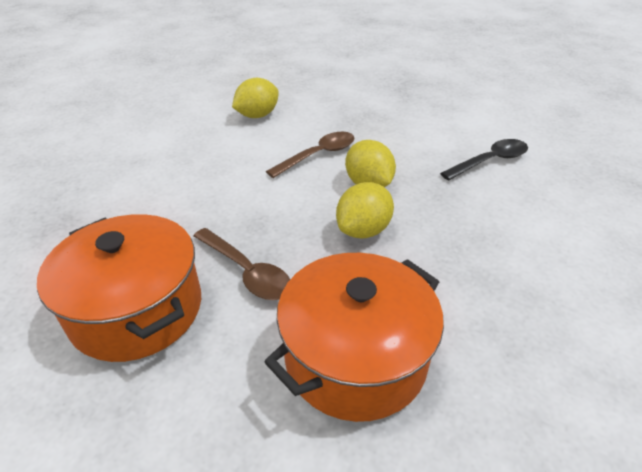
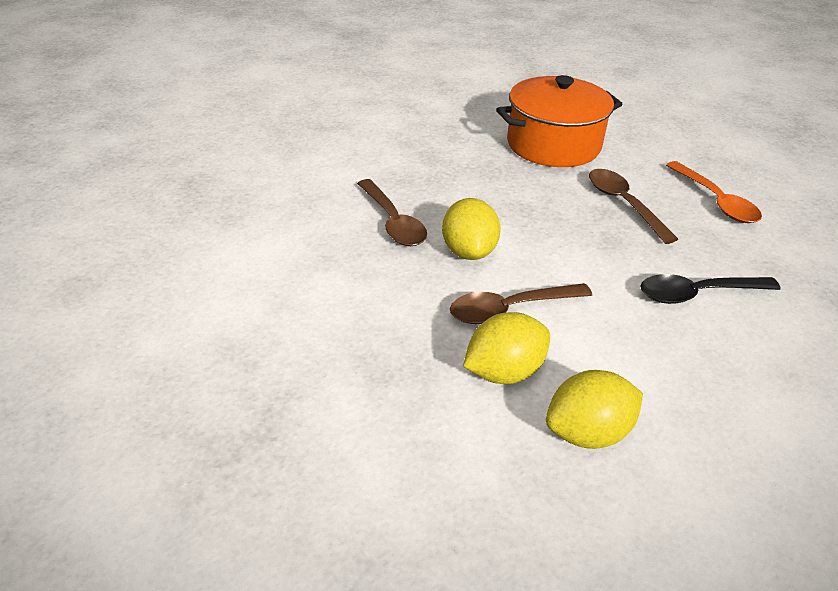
camera: 160 degrees left, 0 degrees up
(137, 309) = (715, 200): orange pot -> orange spoon
(363, 230) = (504, 209): yellow lemon -> yellow lemon (504, 372)
(445, 193) = (393, 221): none -> brown spoon
(489, 161) = (300, 242): black spoon -> black spoon (698, 294)

